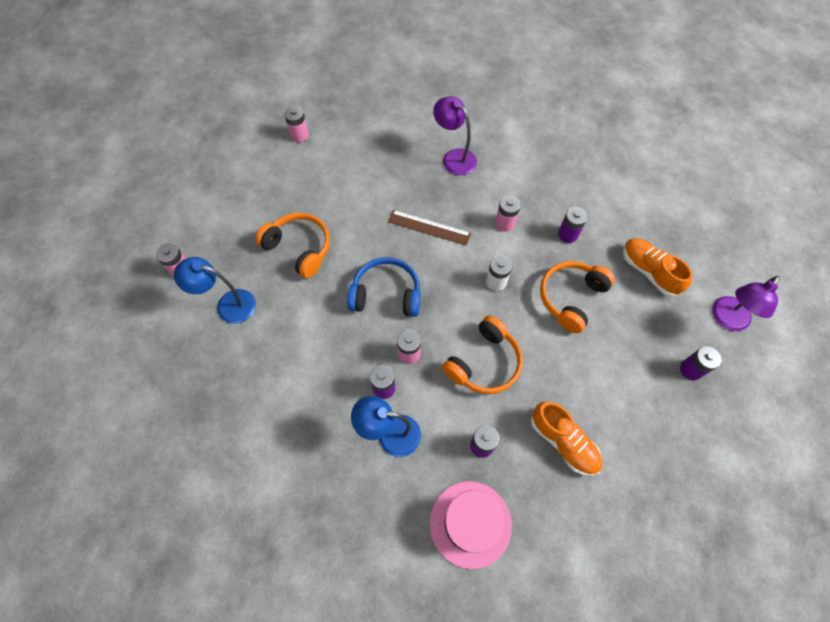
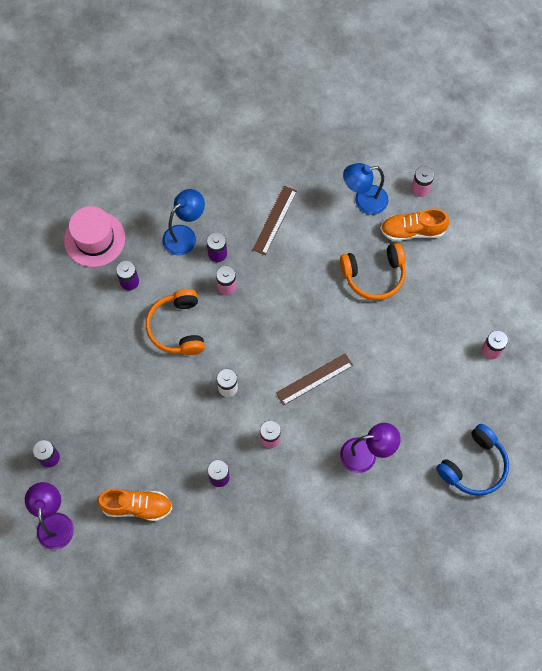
camera: 130 degrees right, 5 degrees up
(228, 305) = (364, 201): blue lamp -> blue lamp turned 150 degrees counterclockwise
(307, 365) = (275, 220): none -> brown ruler
(386, 294) = (284, 306): blue headphones -> blue headphones (474, 466)
(563, 442) = (86, 330): orange shoe -> orange shoe (412, 231)
(571, 298) = (169, 428): orange headphones -> none

